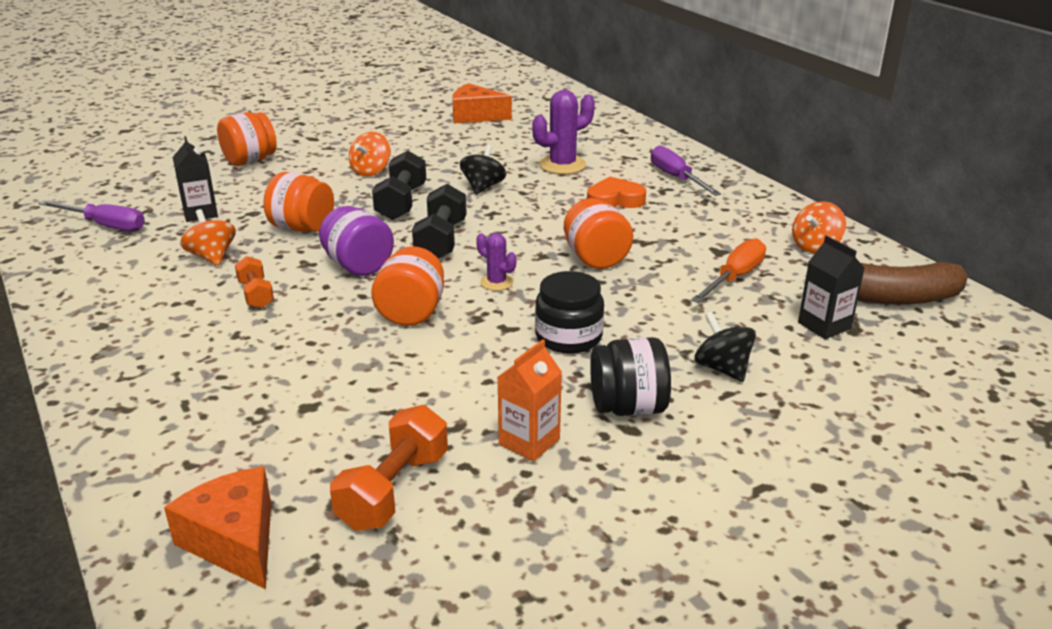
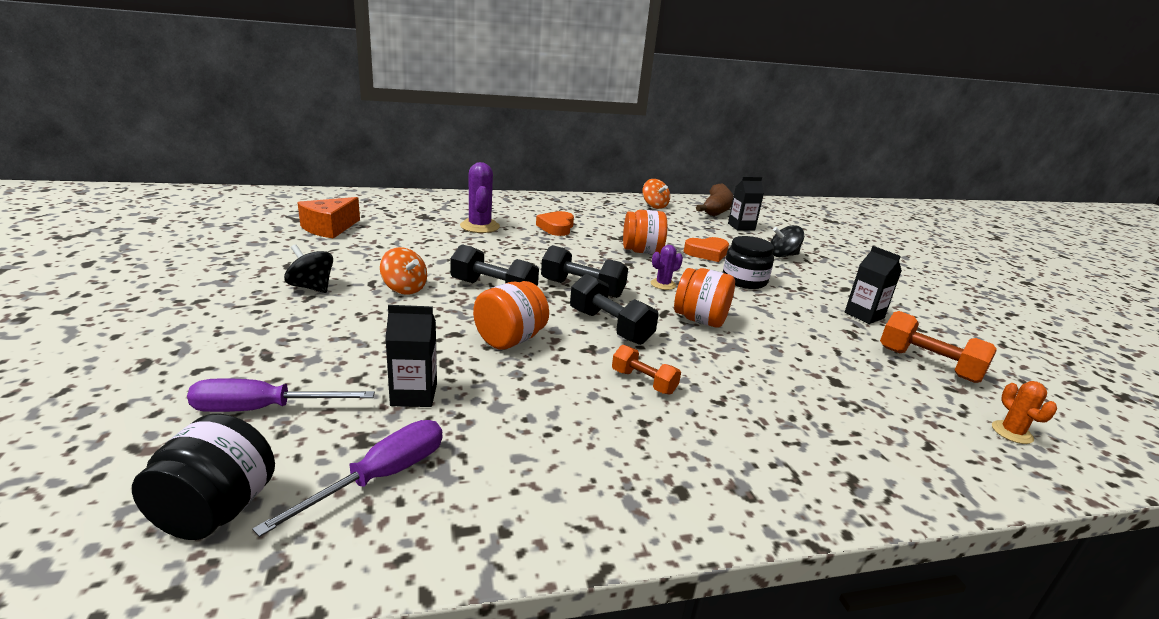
camera: 75 degrees left, 5 degrees down
(212, 257) = (544, 398): orange spinning top -> none
(235, 541) = (1012, 432): orange cheese -> orange cactus
(250, 161) = (282, 345): orange jar -> none
(256, 294) = (643, 382): orange dumbbell -> orange dumbbell turned 45 degrees clockwise
(358, 266) = (610, 327): purple jar -> black dumbbell
(483, 187) = (493, 256): black spinning top -> black spinning top (311, 287)
(529, 442) = (864, 315): orange carton -> black carton
(628, 407) = (824, 284): black jar -> black jar (215, 511)
(647, 303) = (707, 253): none -> orange heart
(676, 178) = (536, 207): purple screwdriver -> purple screwdriver (263, 409)
(734, 278) = (683, 229): orange screwdriver -> none

